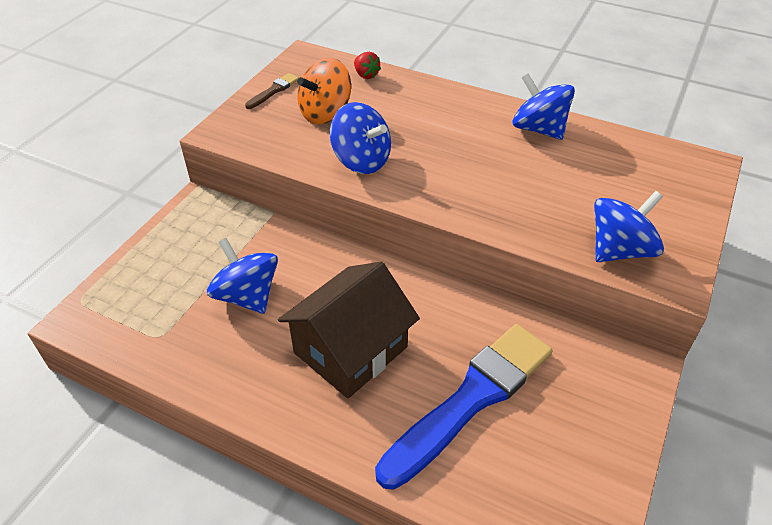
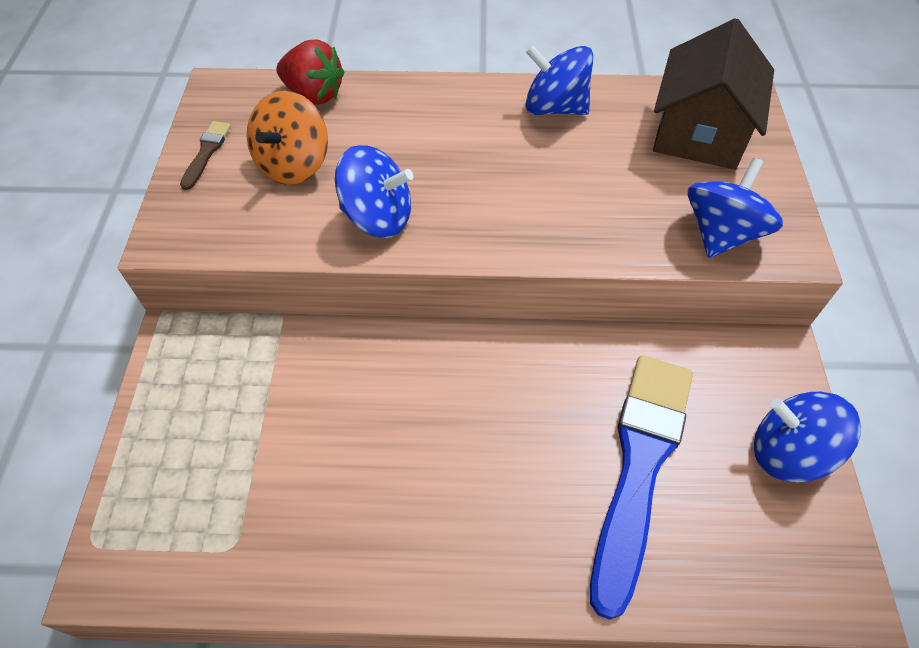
camera: 25 degrees left, 10 degrees up
(247, 296) = (315, 443): blue spinning top -> blue spinning top (788, 452)
(350, 350) = (478, 462): brown house -> brown house (699, 132)
(366, 75) = (314, 94): red strawberry -> red strawberry, size x1.71

